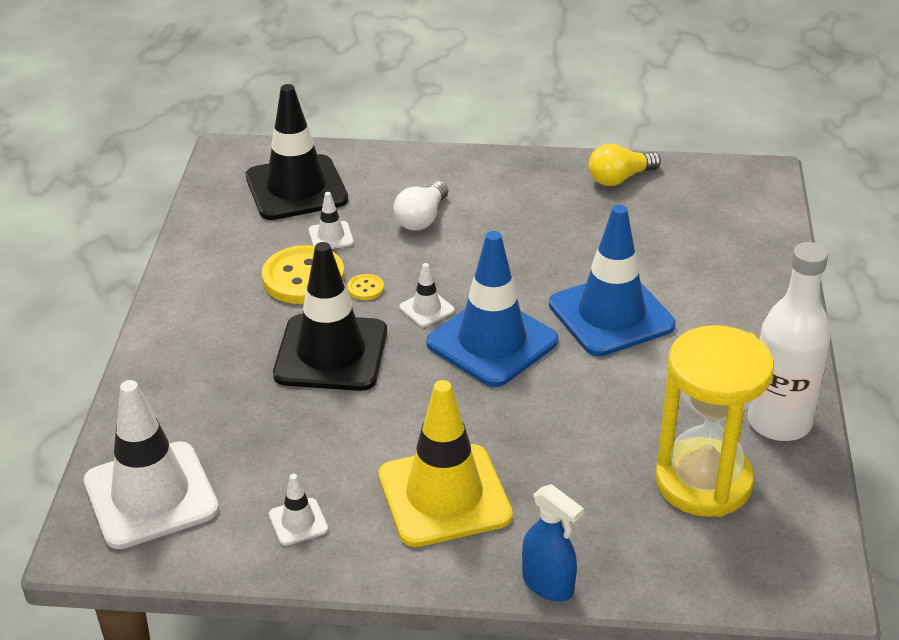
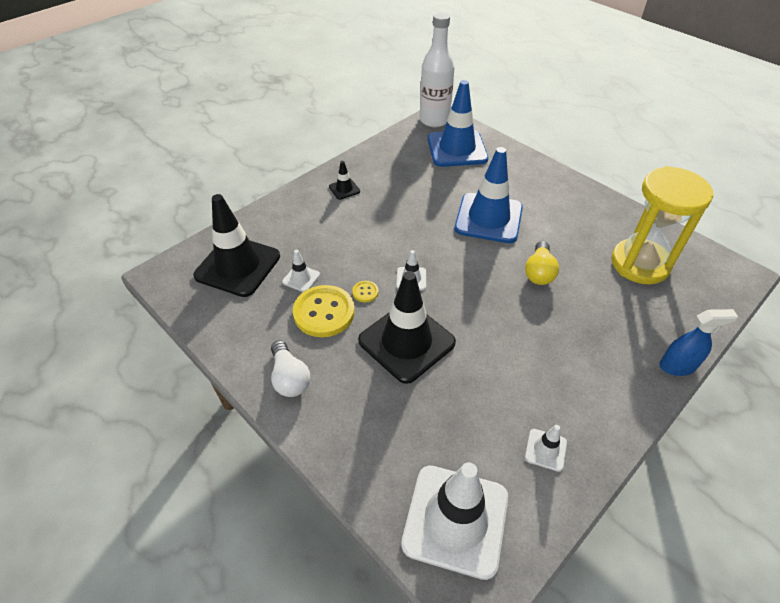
camera: 50 degrees left, 10 degrees up
(422, 218) = (332, 234): white light bulb -> white light bulb (290, 378)
(444, 496) = (575, 366): yellow traffic cone -> none
(492, 342) = (466, 271): blue traffic cone -> blue traffic cone (457, 149)
(506, 185) = (344, 189): none -> black traffic cone
(619, 178) = (388, 153): yellow light bulb -> yellow light bulb (539, 272)
(779, 422) = (617, 216): white bottle -> white bottle (434, 120)

